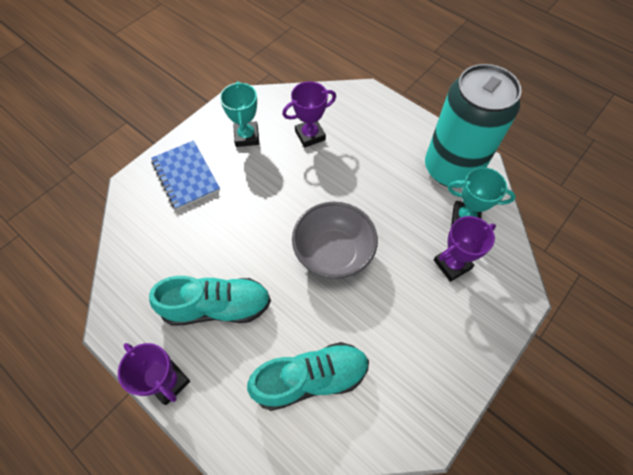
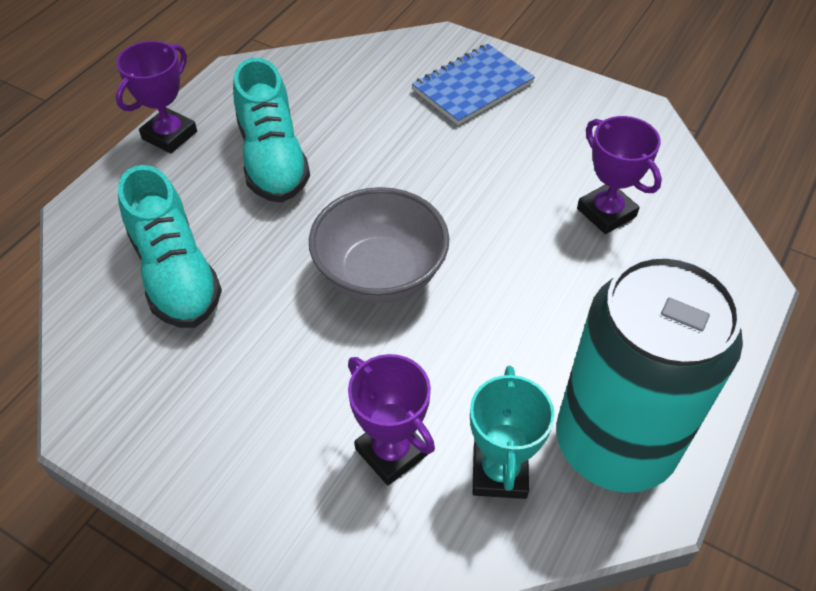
camera: 80 degrees right, 10 degrees down
(247, 136) = (570, 136): turquoise trophy -> none

